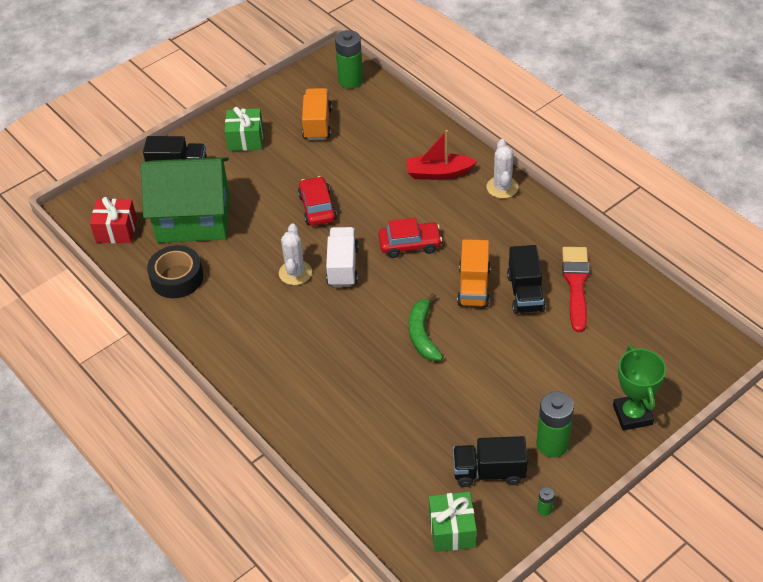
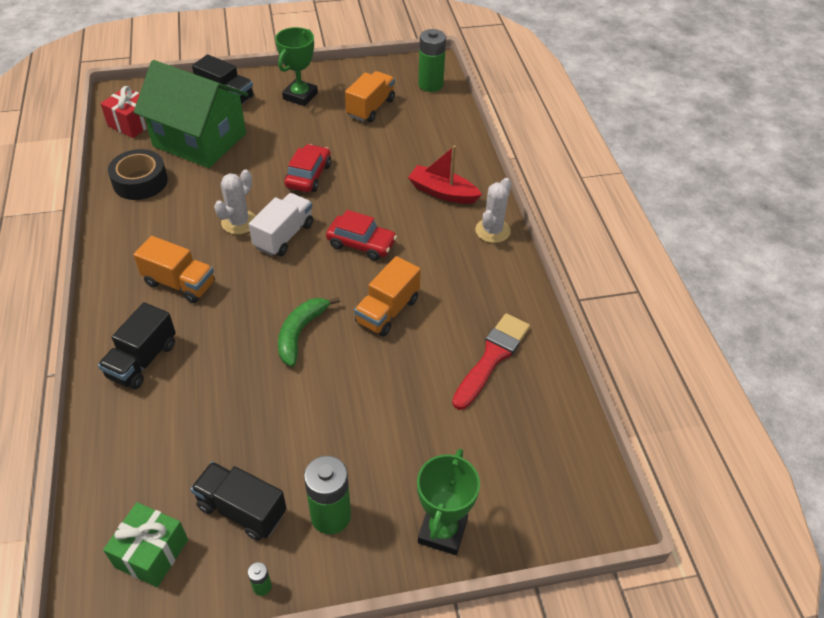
camera: 25 degrees right, 0 degrees up
(245, 139) = (300, 96): green gift -> green trophy
(293, 343) = (180, 283): none -> orange truck
(525, 293) = (433, 341): black truck -> black truck (142, 360)

